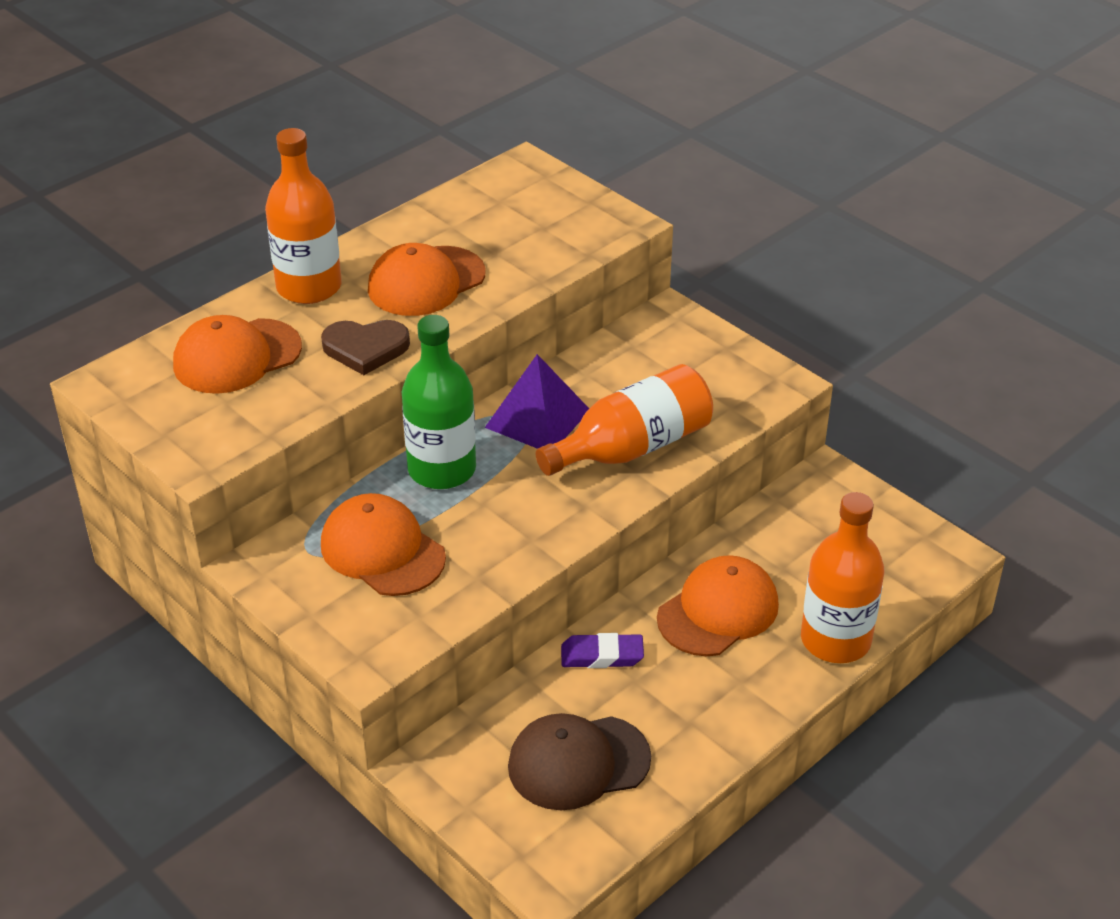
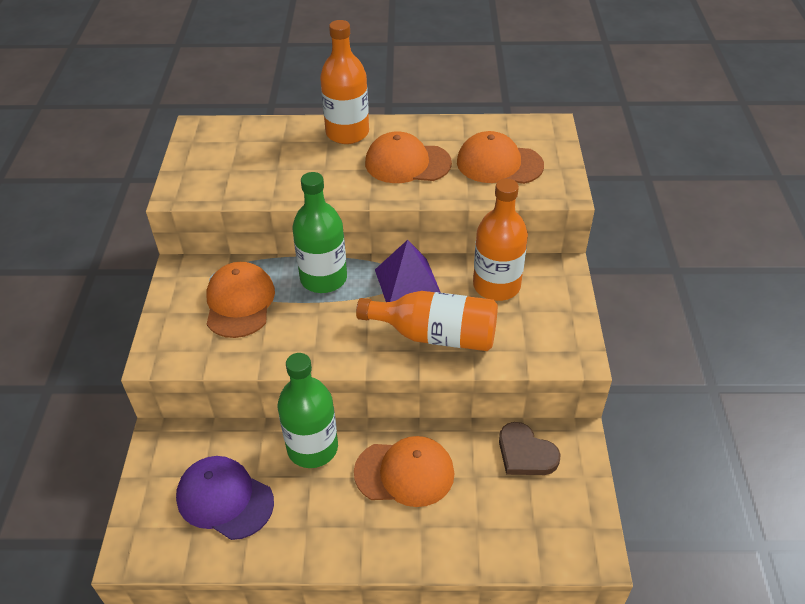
camera: 45 degrees right, 5 degrees up
(237, 356) = (266, 150): orange cap -> orange cap (499, 164)
(365, 348) = (328, 182): brown heart -> brown heart (525, 453)
(578, 762) = (225, 499): brown cap -> purple cap
(602, 655) = (312, 448): purple eraser -> green bottle
(835, 640) = (448, 548): orange bottle -> orange bottle (496, 285)

